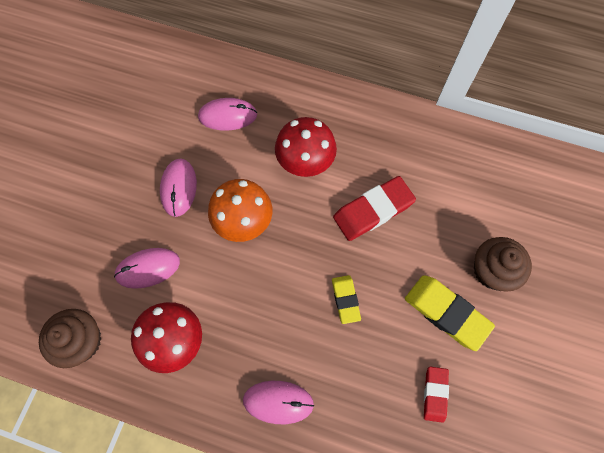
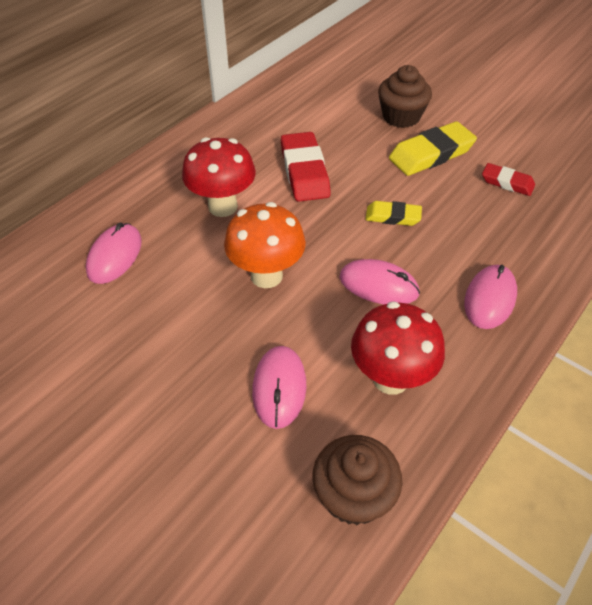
camera: 70 degrees left, 20 degrees down
(178, 188) = (183, 328): pink mouse -> pink mouse (378, 285)

